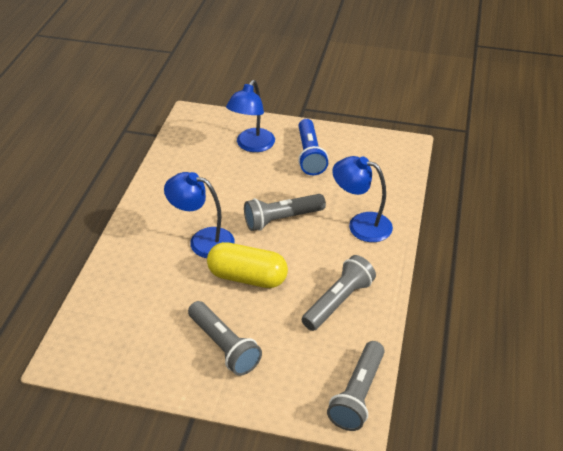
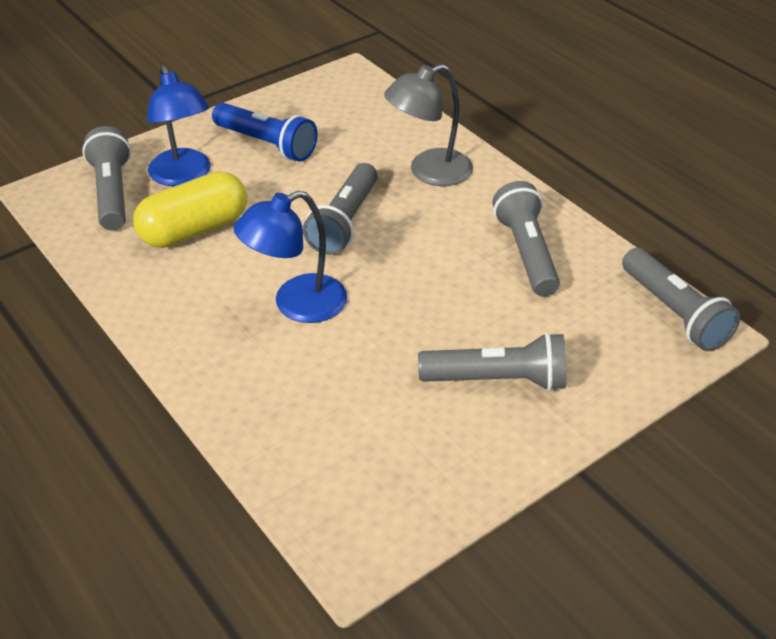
camera: 50 degrees left, 0 degrees up
(213, 133) = (112, 193): none -> grey flashlight
(247, 277) = (406, 301): yellow capsule -> yellow capsule (194, 230)
(361, 224) = (429, 172): blue lamp -> grey lamp

